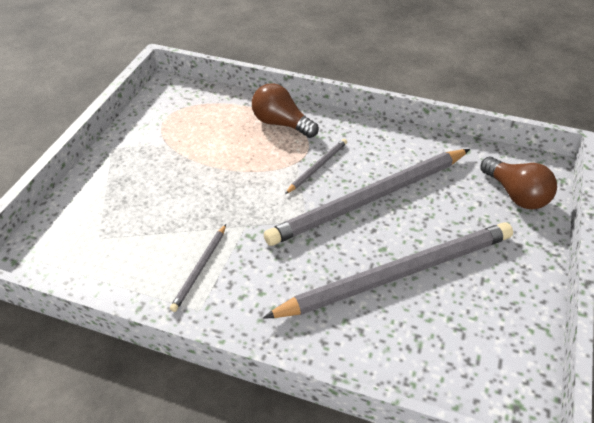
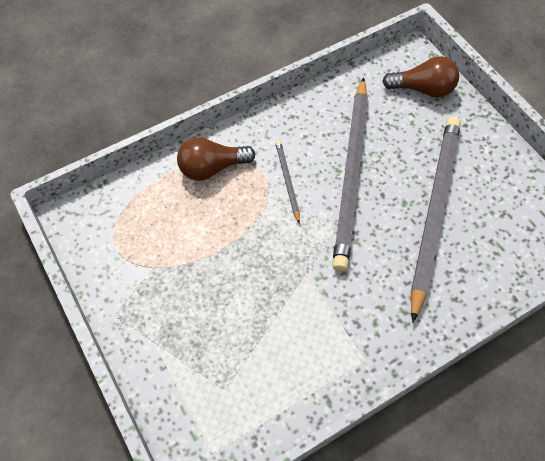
camera: 50 degrees left, 15 degrees up
(200, 269) = (324, 334): grey pencil -> none

